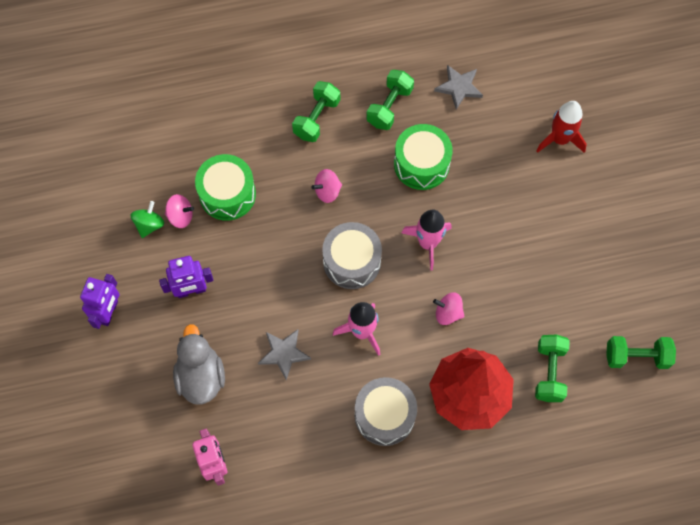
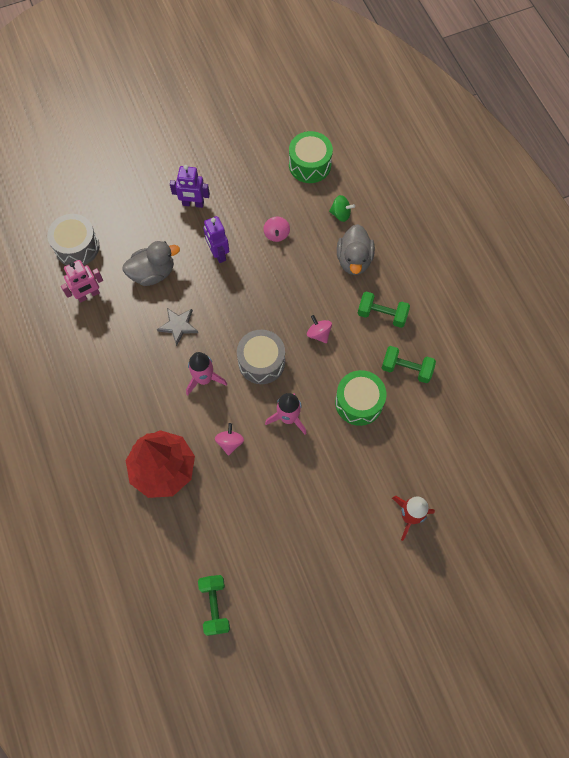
camera: 80 degrees right, 0 degrees up
(149, 225) = (265, 215): green spinning top -> green spinning top (340, 214)
(227, 194) = (301, 262): green drum -> green drum (310, 165)
(238, 134) = (354, 260): none -> grey duck
(384, 415) = (138, 406): grey drum -> grey drum (77, 247)
(459, 87) = (439, 422): grey star -> none
(549, 372) = (190, 531): green dumbbell -> none

